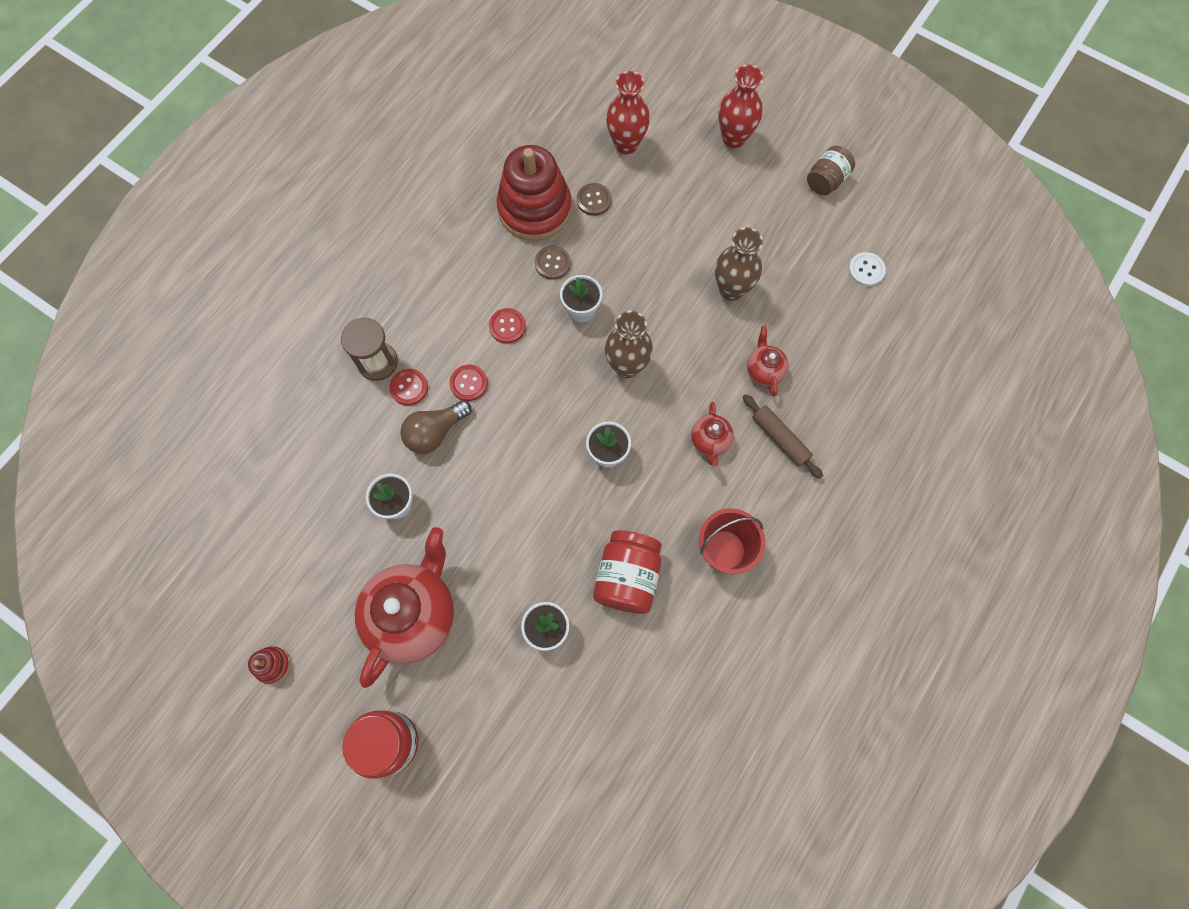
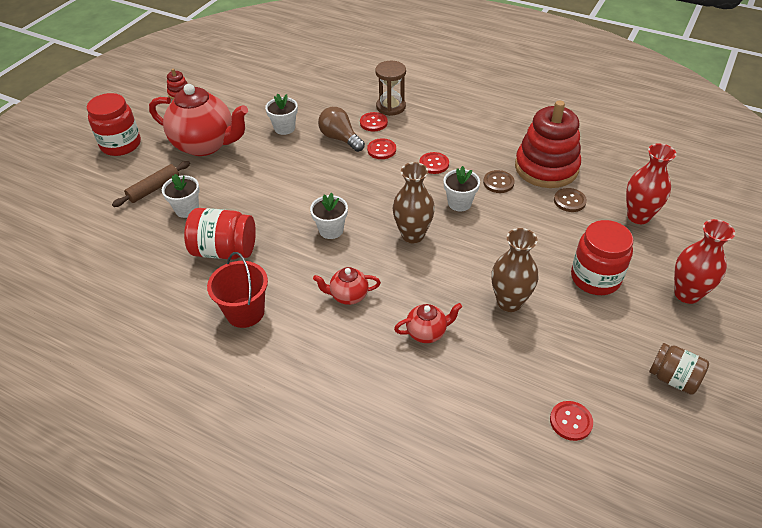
camera: 85 degrees right, 25 degrees down
(707, 207) = (595, 278): none -> red jar
(780, 438) = (356, 349): brown rolling pin -> brown rolling pin (154, 189)
(866, 270) = (570, 421): white button -> red button

